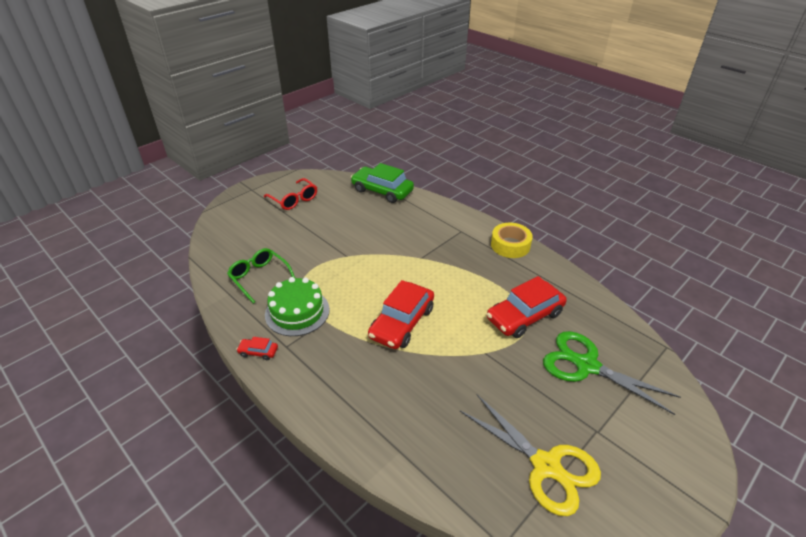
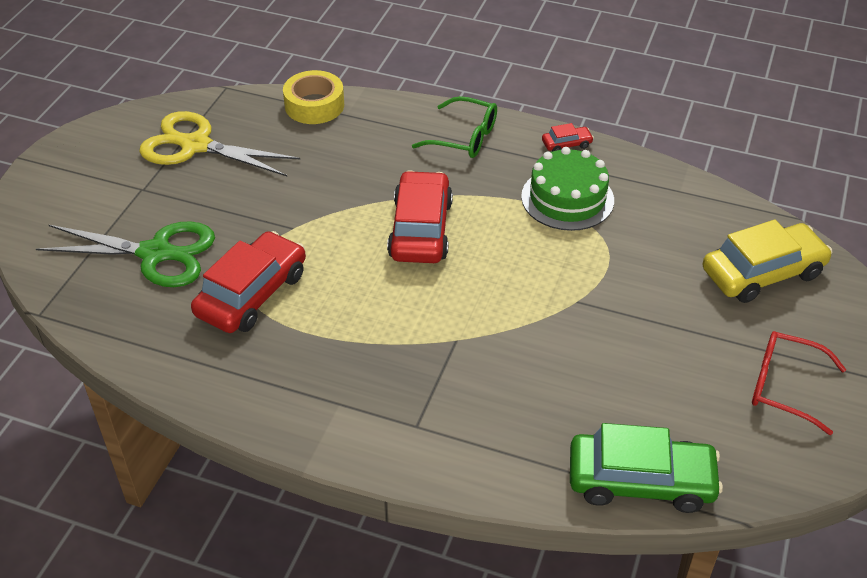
camera: 155 degrees right, 5 degrees up
(244, 239) = (763, 273): none -> yellow car
(259, 277) = (667, 224): green glasses -> green glasses (464, 137)
(510, 245) = (310, 424): yellow tape -> yellow tape (314, 105)

